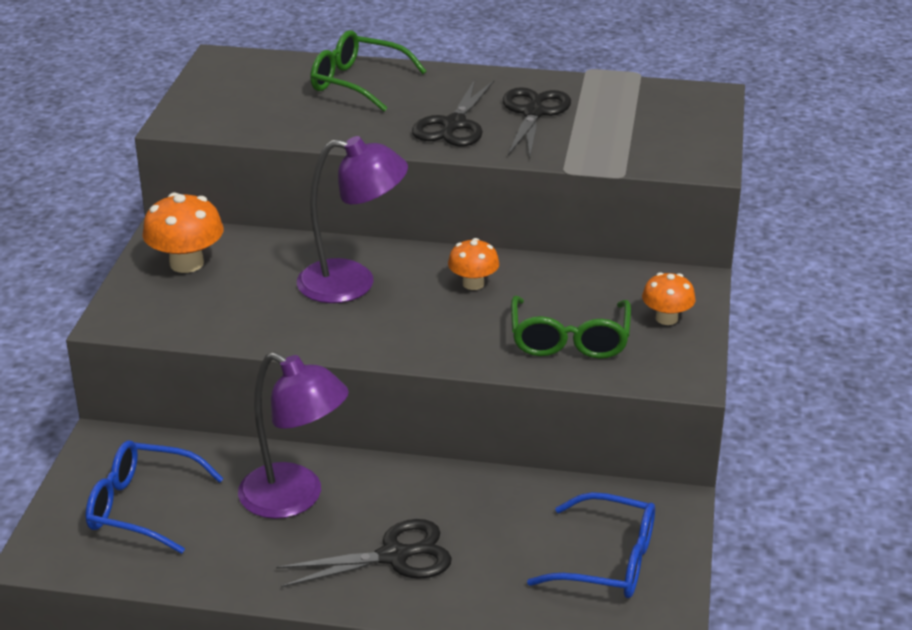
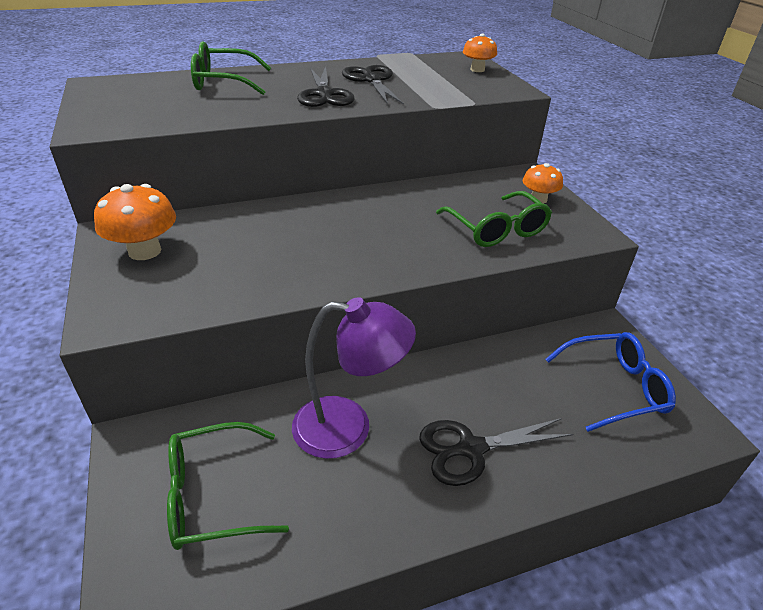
camera: 30 degrees left, 5 degrees up
(142, 507) = (212, 495): blue glasses -> green glasses
(353, 283) = (302, 231): purple lamp -> none
(394, 556) = (470, 449): black scissors -> black scissors turned 150 degrees counterclockwise
(473, 284) = (392, 209): orange mushroom -> orange mushroom (477, 70)

